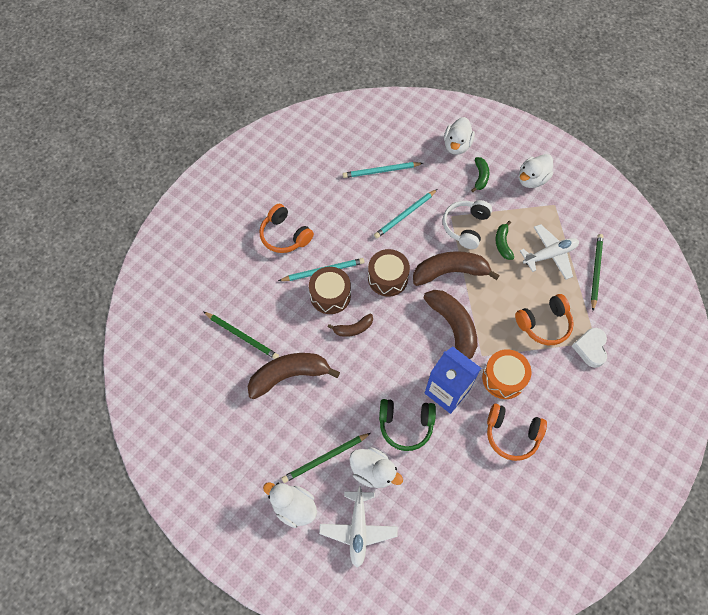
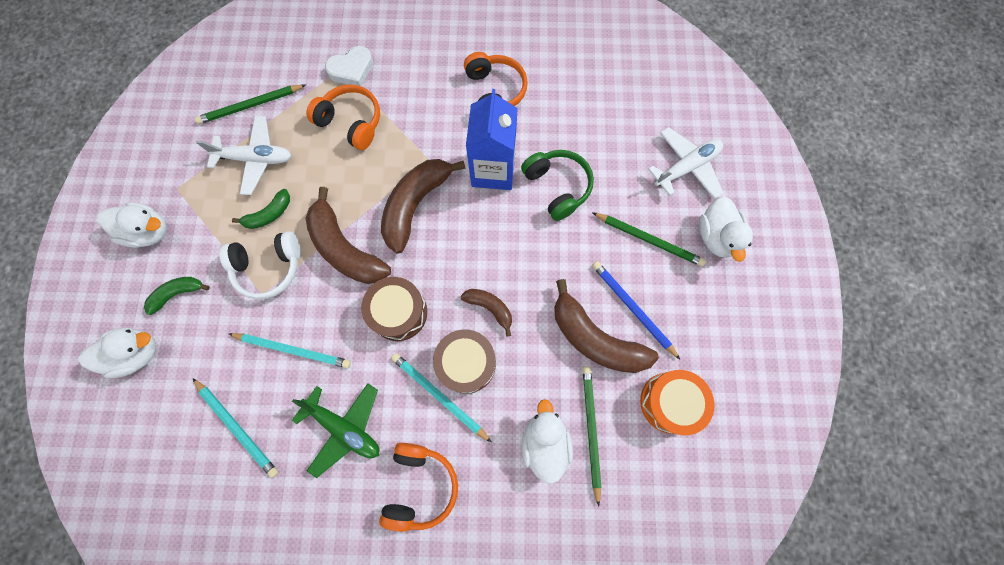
camera: 125 degrees left, 10 degrees up
(289, 412) = (632, 308): none -> blue pencil
(342, 217) = (344, 428): none -> green plane
(373, 471) = (625, 188): white duck -> white duck (544, 442)
(503, 378) = (441, 128): orange drum -> orange drum (670, 402)
(550, 255) = (255, 159): white plane -> white plane turned 150 degrees clockwise

